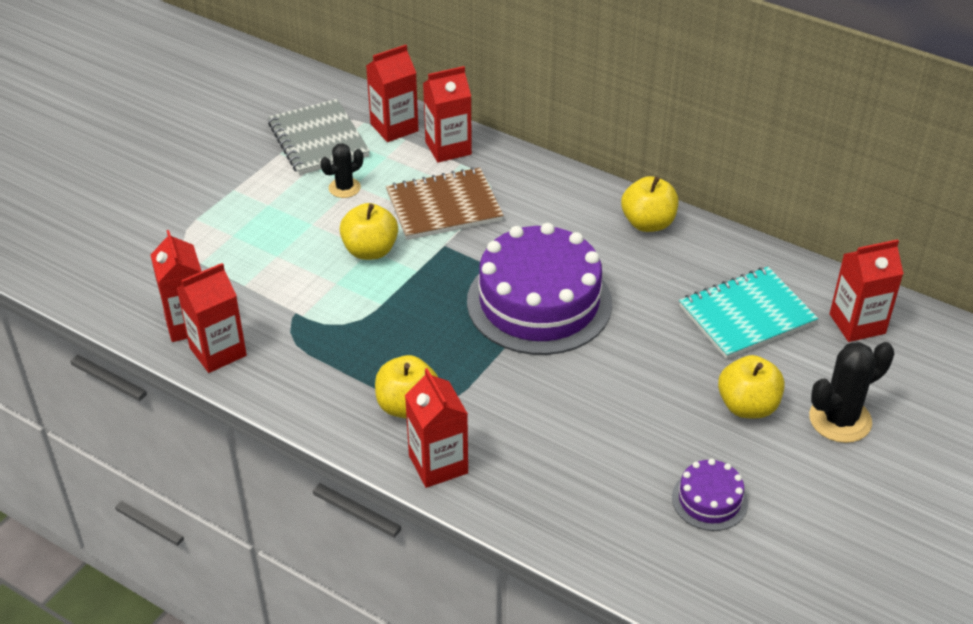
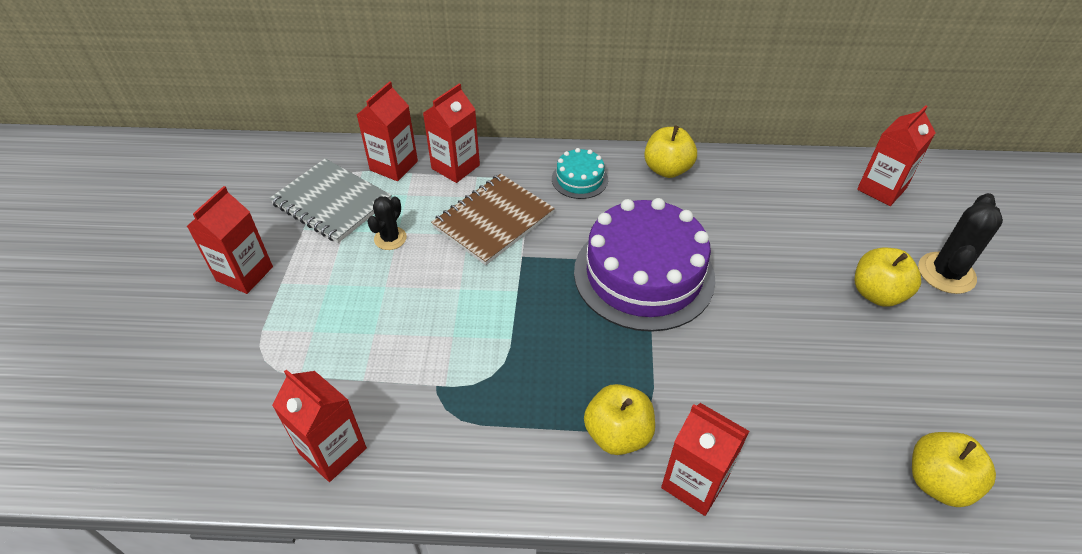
camera: 30 degrees left, 5 degrees up
(218, 352) = (387, 468): red carton -> red carton (244, 274)
(370, 250) = (460, 289): yellow apple -> yellow apple (937, 482)
(554, 200) = (579, 179): none -> turquoise cake
(709, 500) = (931, 395): purple cake -> none
(746, 315) = (804, 215): turquoise notebook -> none

